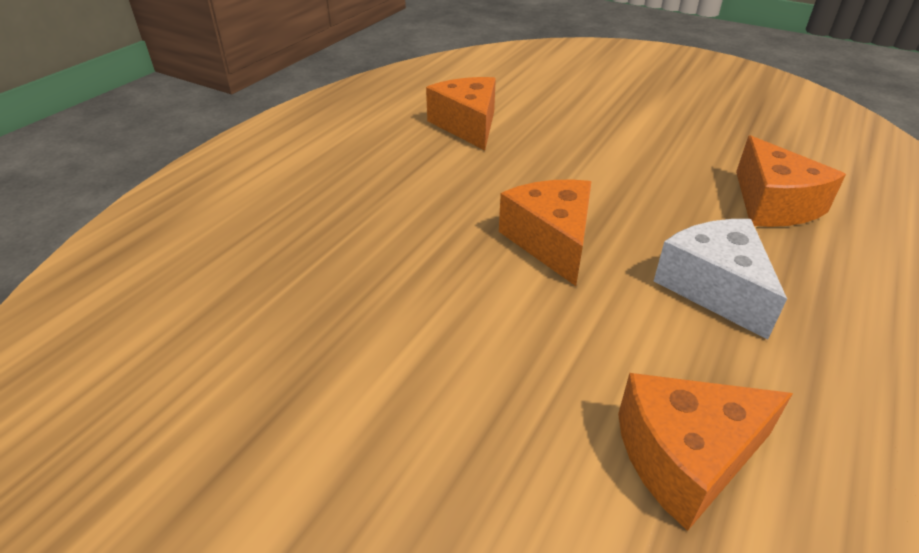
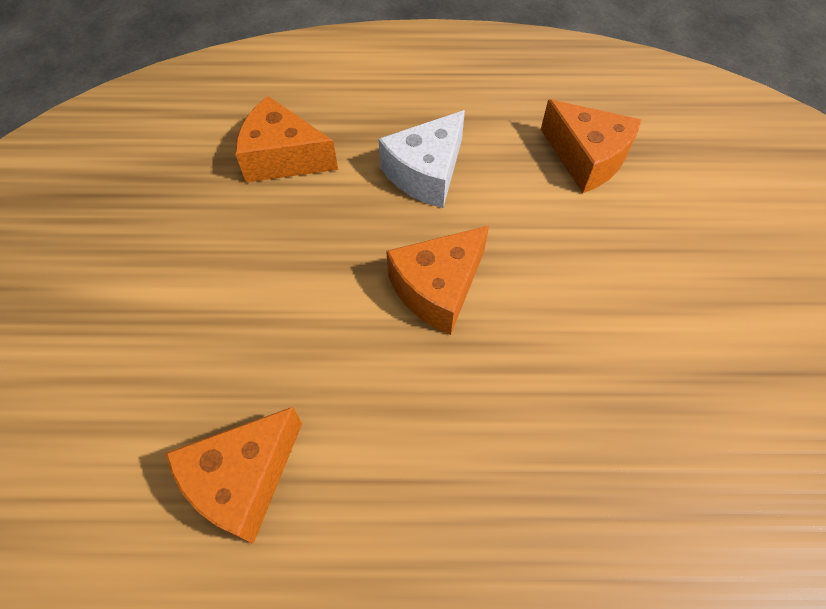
camera: 120 degrees left, 20 degrees up
(773, 204) = (283, 158): orange cheese -> orange cheese turned 120 degrees counterclockwise

